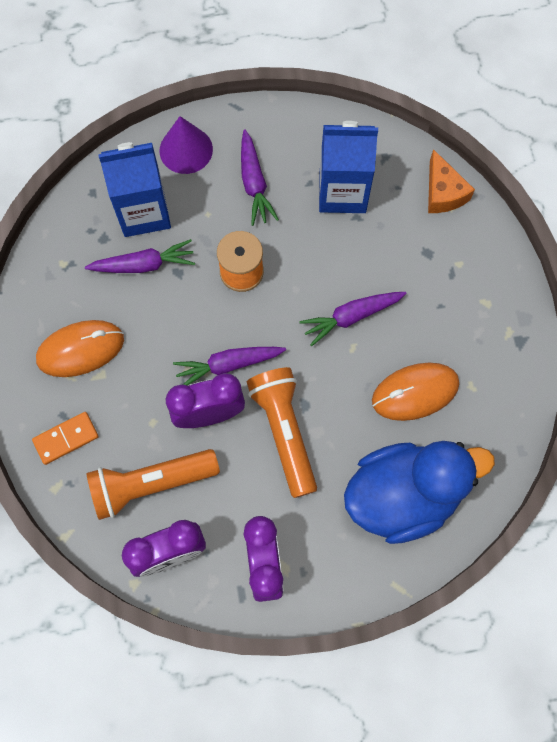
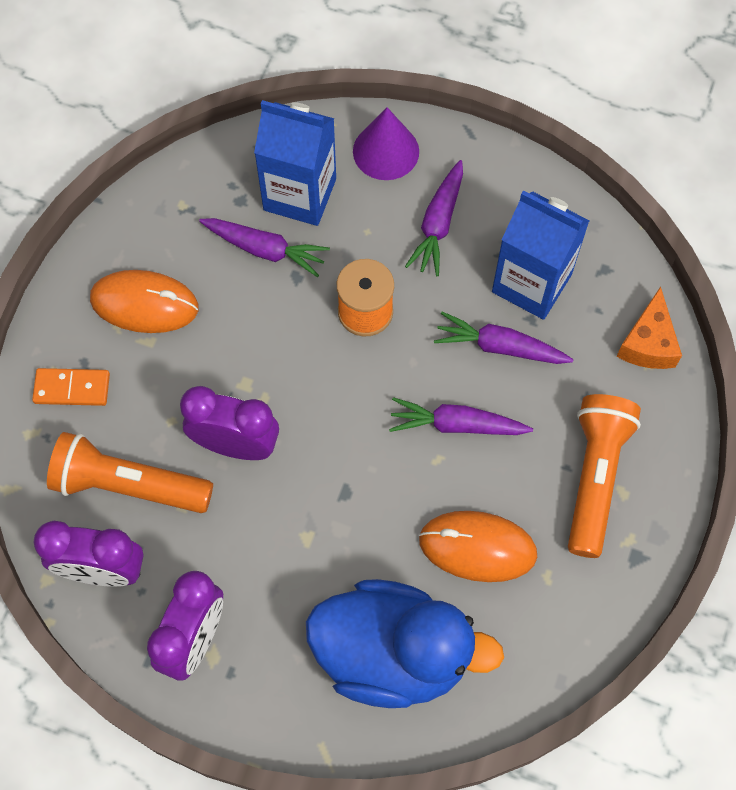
camera: 30 degrees right, 5 degrees down
(228, 365) = (289, 404): purple carrot -> purple carrot (500, 347)
(284, 432) = (304, 509): orange flashlight -> orange flashlight (595, 477)

